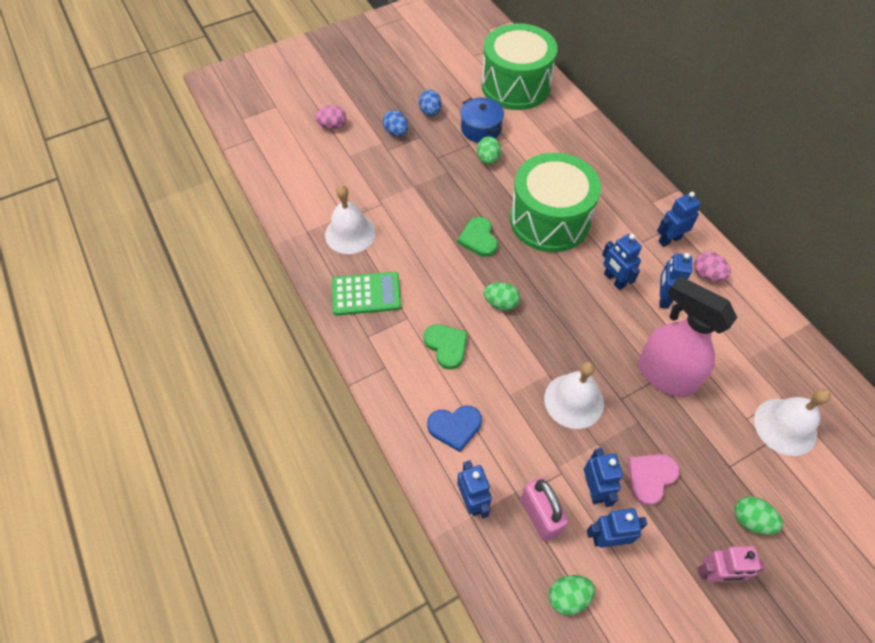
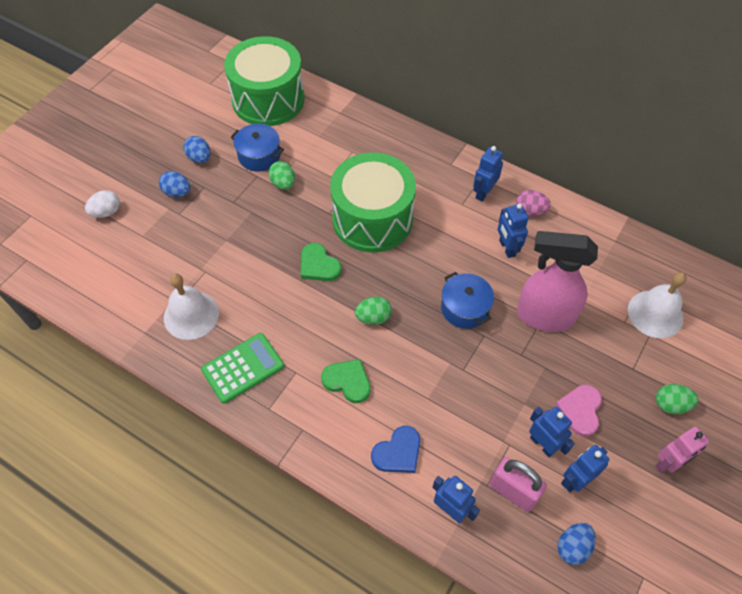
camera: 30 degrees left, 0 degrees up
(332, 126) = (106, 212): pink egg -> white egg
(568, 597) = (572, 547): green egg -> blue egg
(574, 400) = (484, 375): white bell -> none
(590, 333) = (465, 308): none -> blue pot
(614, 280) = (458, 250): blue robot -> none

